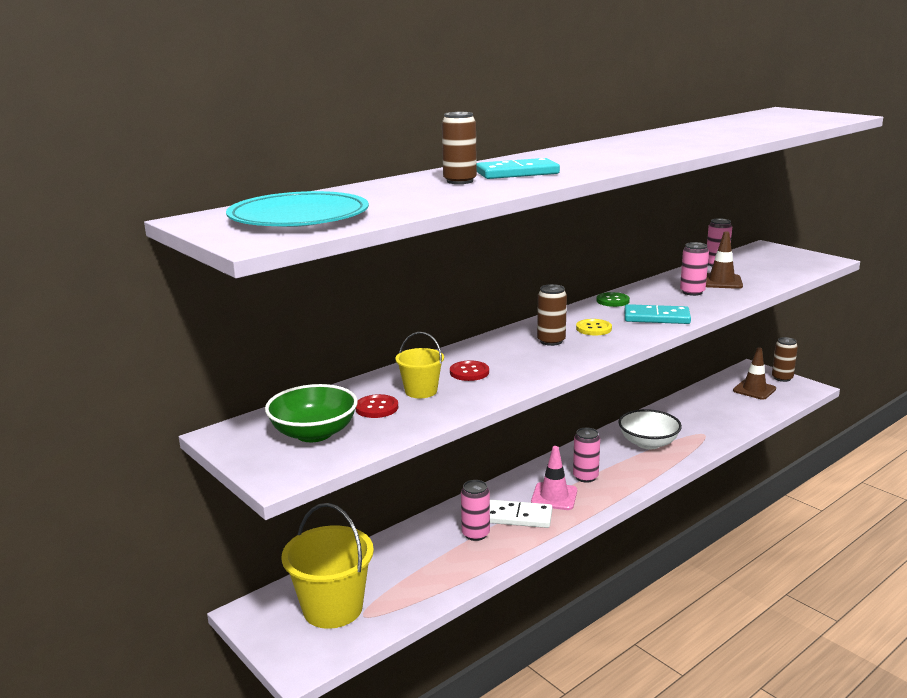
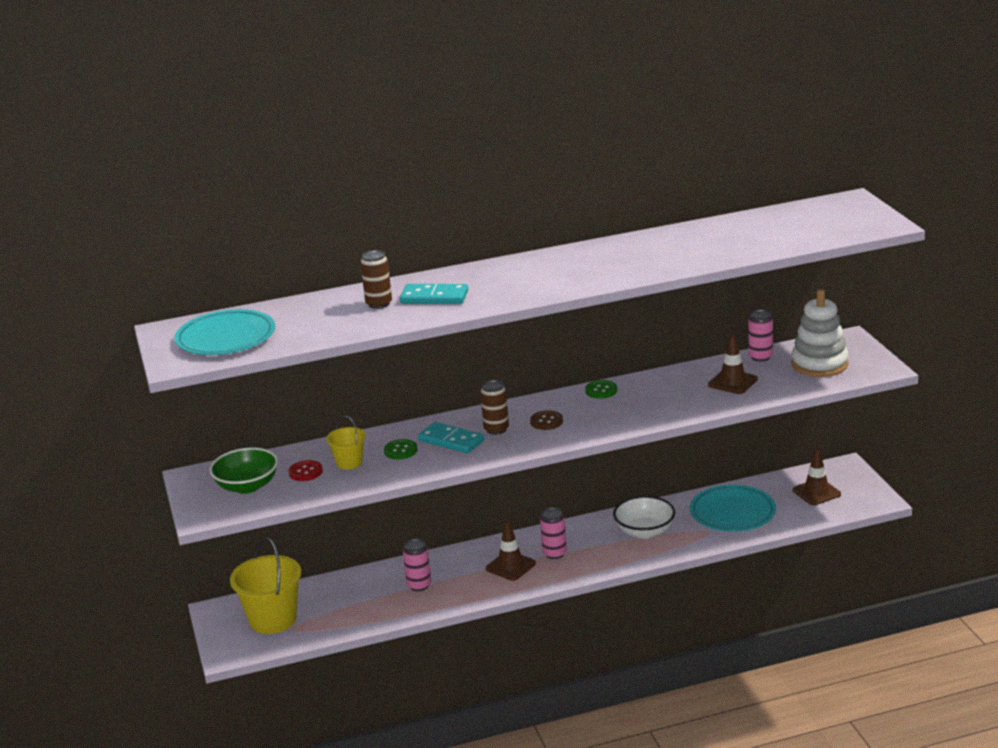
camera: 25 degrees right, 5 degrees up
(469, 372) = (400, 451): red button -> green button
(518, 517) = (465, 578): white domino -> none
(554, 497) = (510, 566): pink traffic cone -> brown traffic cone
(593, 328) = (546, 421): yellow button -> brown button
(656, 317) = (615, 418): turquoise domino -> turquoise domino (451, 440)
(692, 292) = (687, 391): pink can -> none
(706, 415) = (732, 512): none -> turquoise plate
(773, 263) = (819, 364): none -> white stacking toy
(782, 378) = (863, 484): brown can -> none

